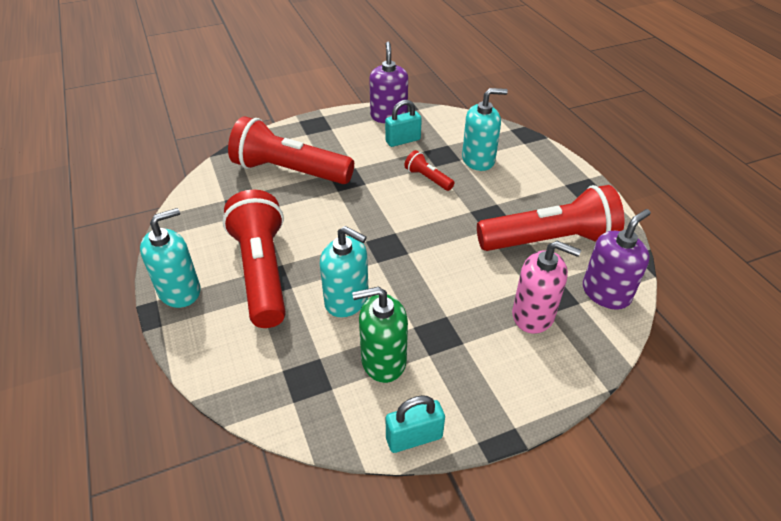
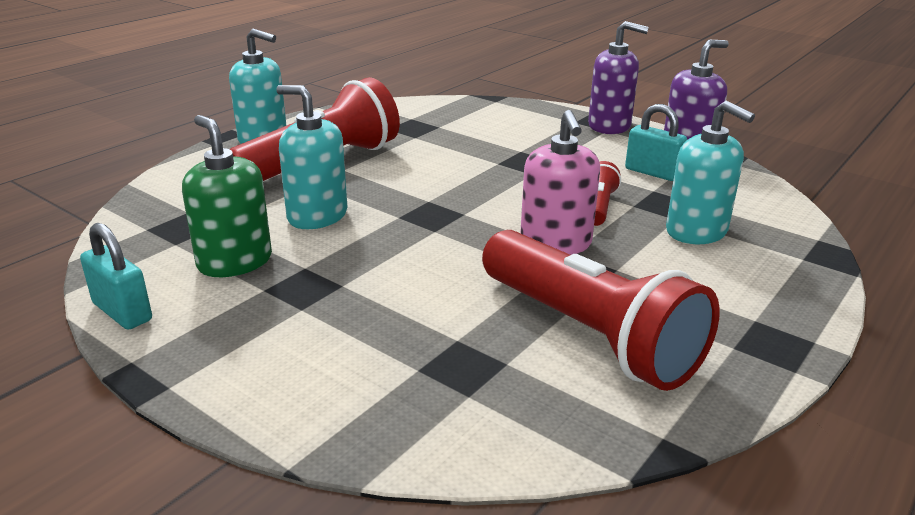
camera: 60 degrees right, 15 degrees down
(289, 171) = (496, 131): red flashlight -> none
(347, 300) = (317, 216): turquoise soap dispenser -> turquoise soap dispenser turned 120 degrees clockwise
(533, 315) = (401, 354): pink soap dispenser -> pink soap dispenser (555, 244)
(606, 293) = (520, 421): purple soap dispenser -> purple soap dispenser (609, 126)

